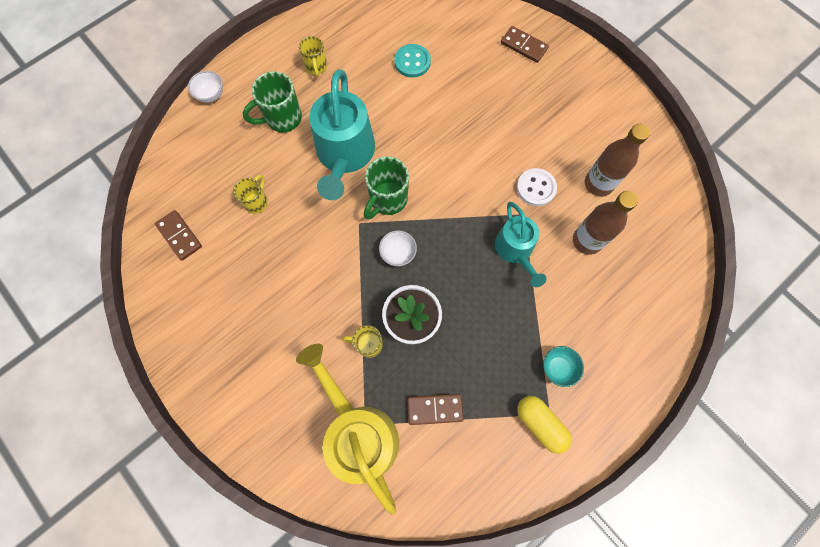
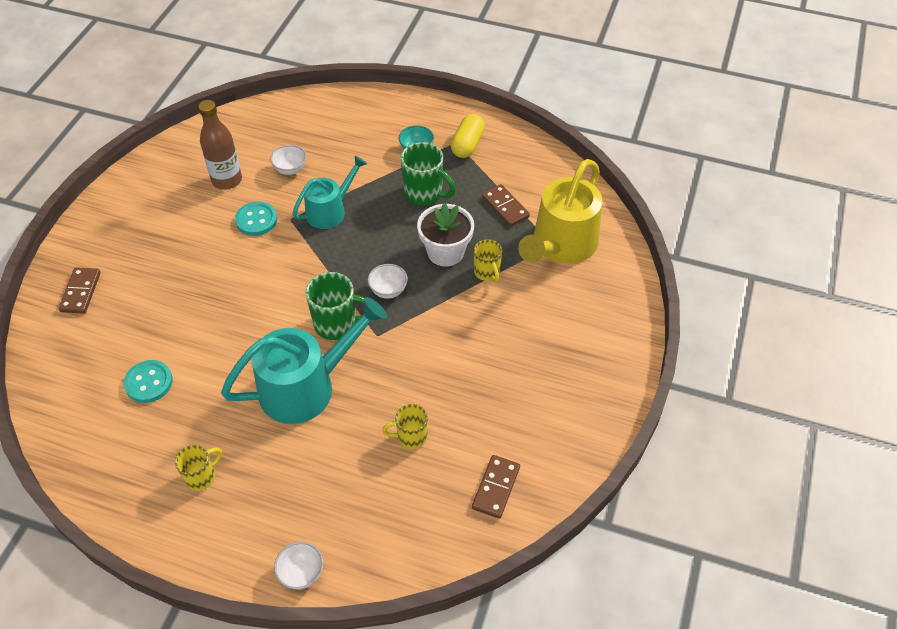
camera: 120 degrees left, 20 degrees down
(282, 118) = (293, 472): green mug -> green mug (425, 194)
(536, 188) = (256, 220): white button -> turquoise button
(587, 240) = (290, 169): brown bottle -> white bowl

